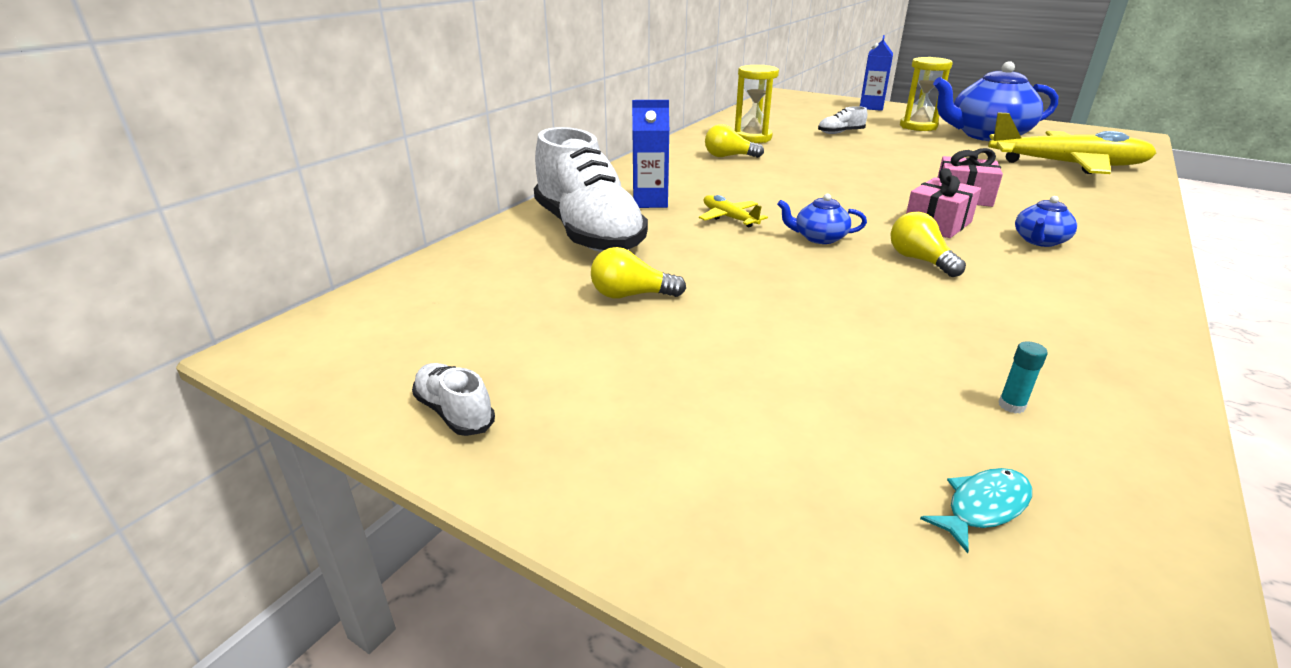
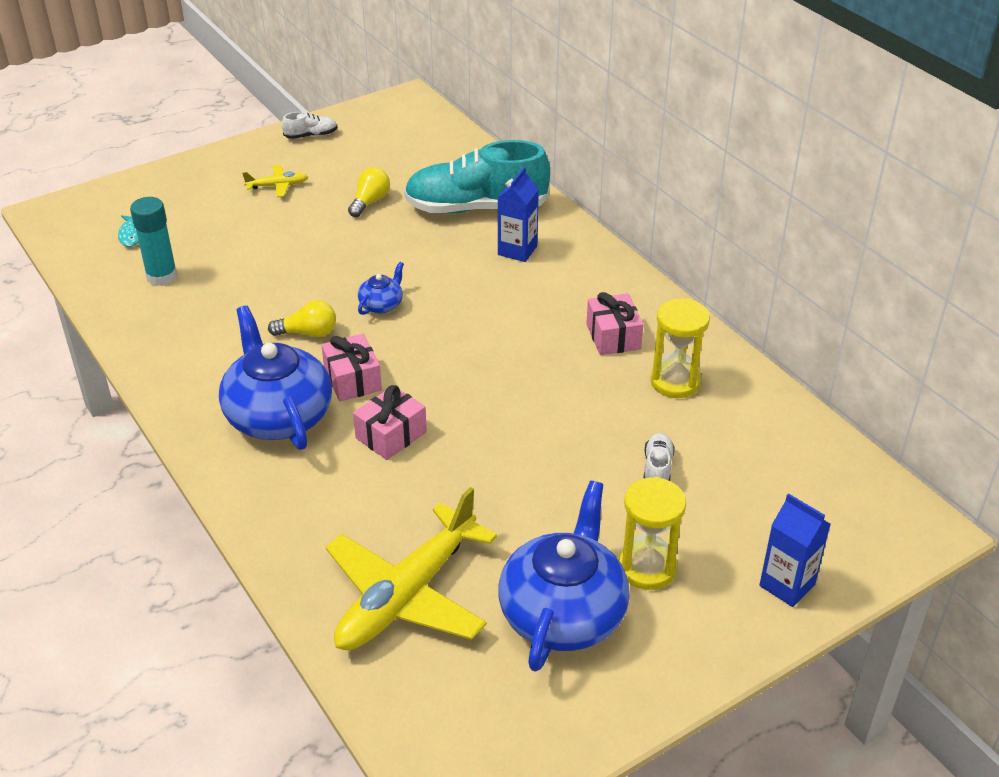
camera: 115 degrees right, 10 degrees up
(588, 232) = (476, 208): white shoe -> turquoise shoe
(729, 156) = (613, 336): yellow light bulb -> pink gift
(729, 218) = (452, 277): yellow plane -> yellow plane (277, 186)
(1011, 405) = (162, 277): turquoise glue stick -> turquoise glue stick, size x2.33
(1039, 241) = (278, 415): blue teapot -> blue teapot, size x2.24

